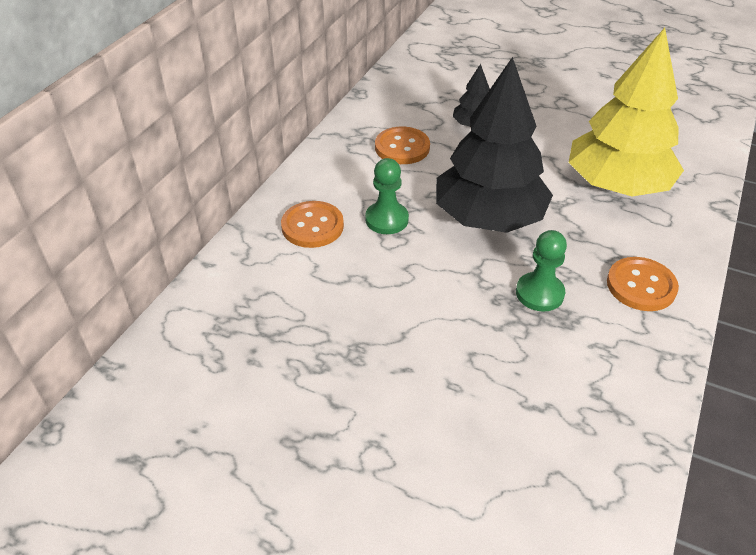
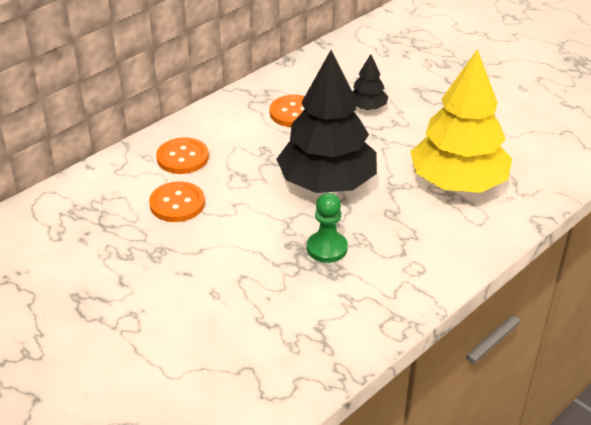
camera: 20 degrees right, 5 degrees down
(386, 219) = (243, 166): green pawn -> none
(641, 286) = (415, 263): orange button -> orange button (177, 203)

